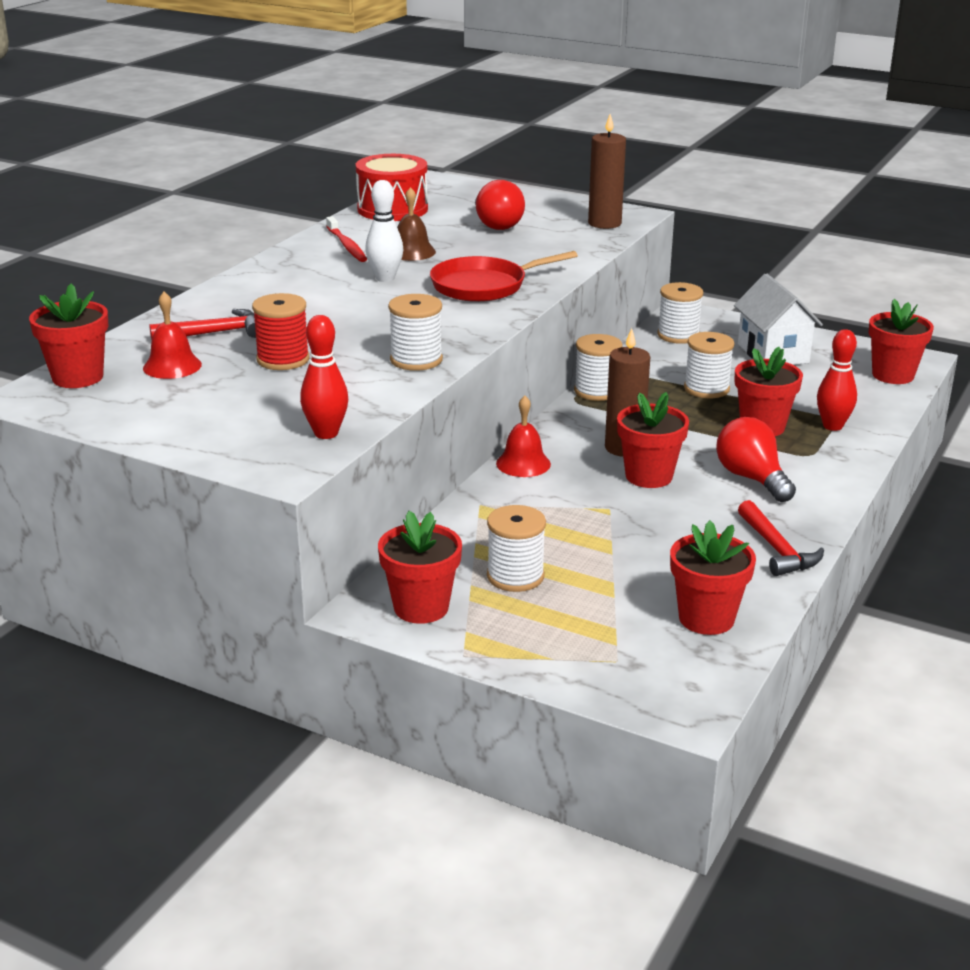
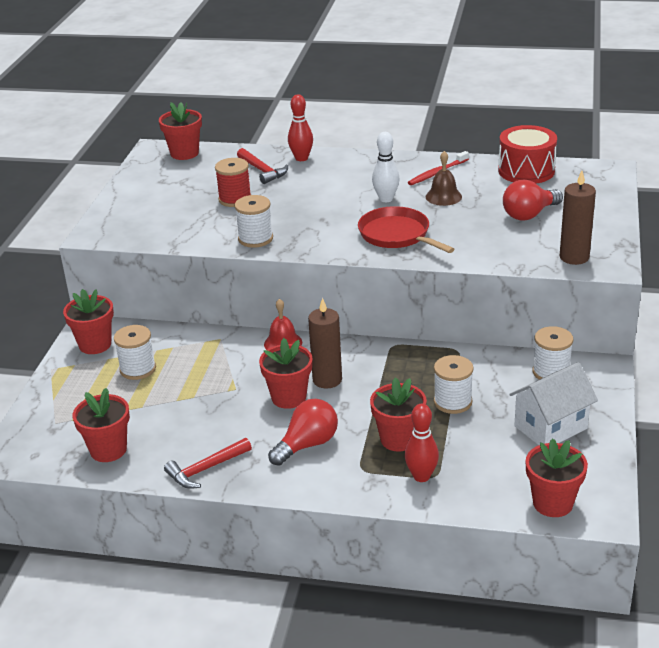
camera: 75 degrees right, 5 degrees up
(172, 366) = (210, 172): red bell -> none
(326, 433) = (141, 235): red bowling pin -> red bowling pin (301, 158)
(596, 391) = (414, 351): white spool -> none

